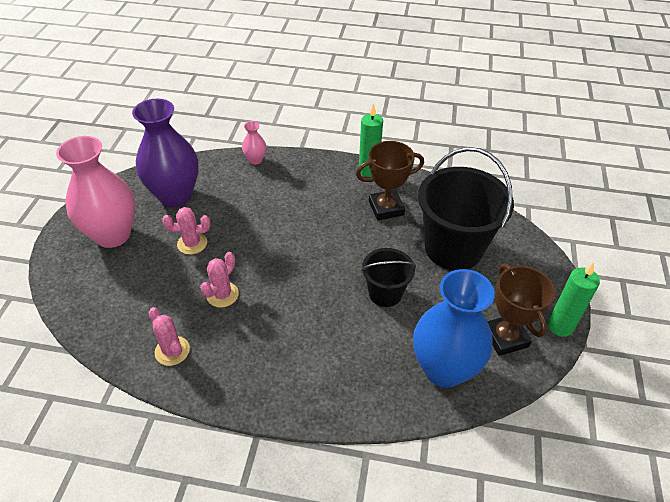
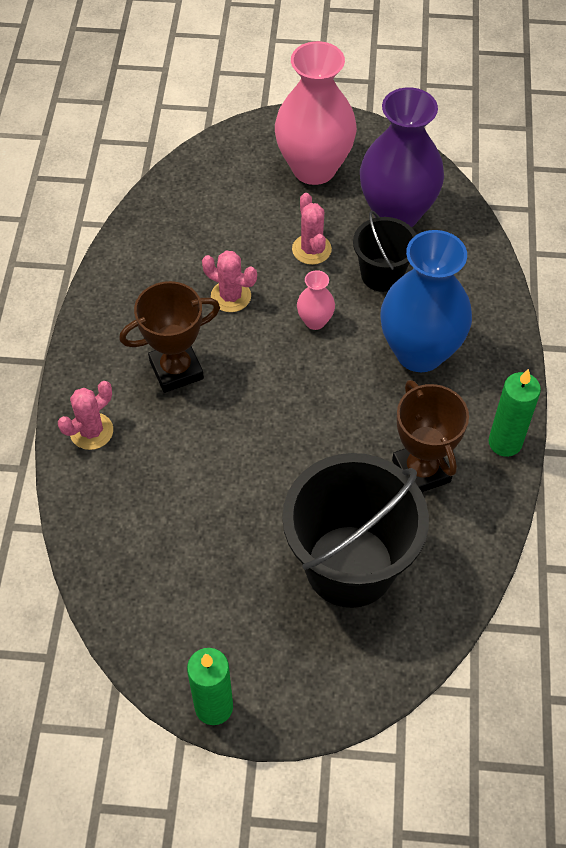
camera: 85 degrees right, 10 degrees up
(172, 351) = (146, 265): pink cactus -> pink cactus (91, 431)
(255, 160) = (493, 291): pink vase -> pink vase (315, 321)
(385, 293) = (252, 476): black bucket -> black bucket (382, 275)
(444, 369) = (134, 548): blue vase -> blue vase (419, 352)
(505, 337) = (188, 628): brown trophy -> brown trophy (176, 370)

